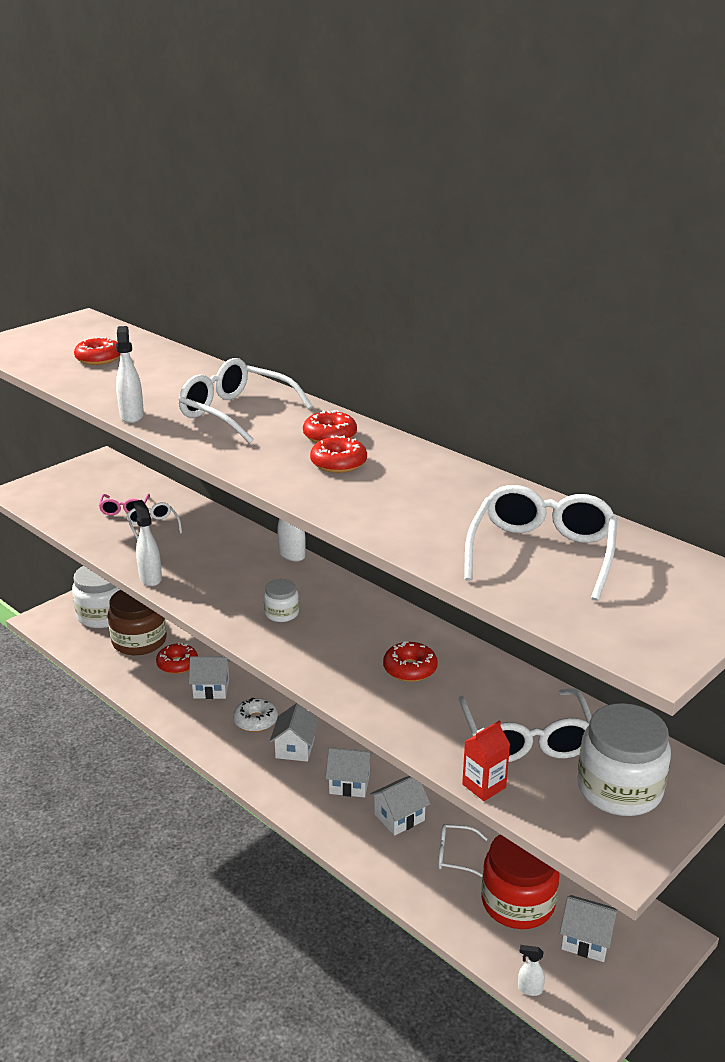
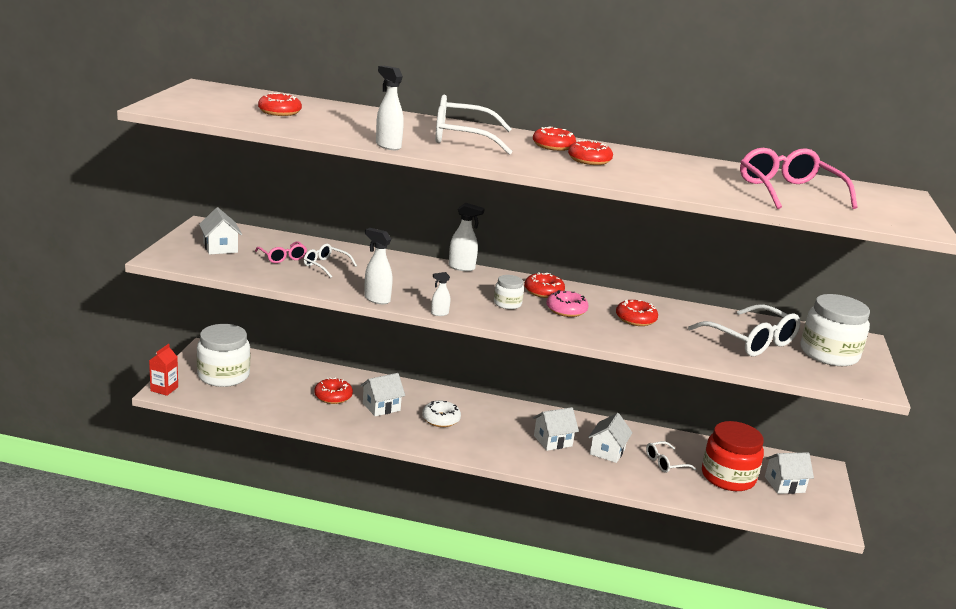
camera: 35 degrees left, 5 degrees down
(139, 641) = (280, 387): brown jar -> none
(295, 748) = (490, 429): white house -> white house (220, 248)
(339, 637) = (566, 310): none -> pink donut
(345, 606) = (543, 291): none -> red donut
(484, 786) = (762, 369): red carton -> red carton (164, 389)
(529, 989) = (784, 520): white spray bottle -> white spray bottle (439, 313)
(542, 553) = (788, 191): white glasses -> pink glasses

